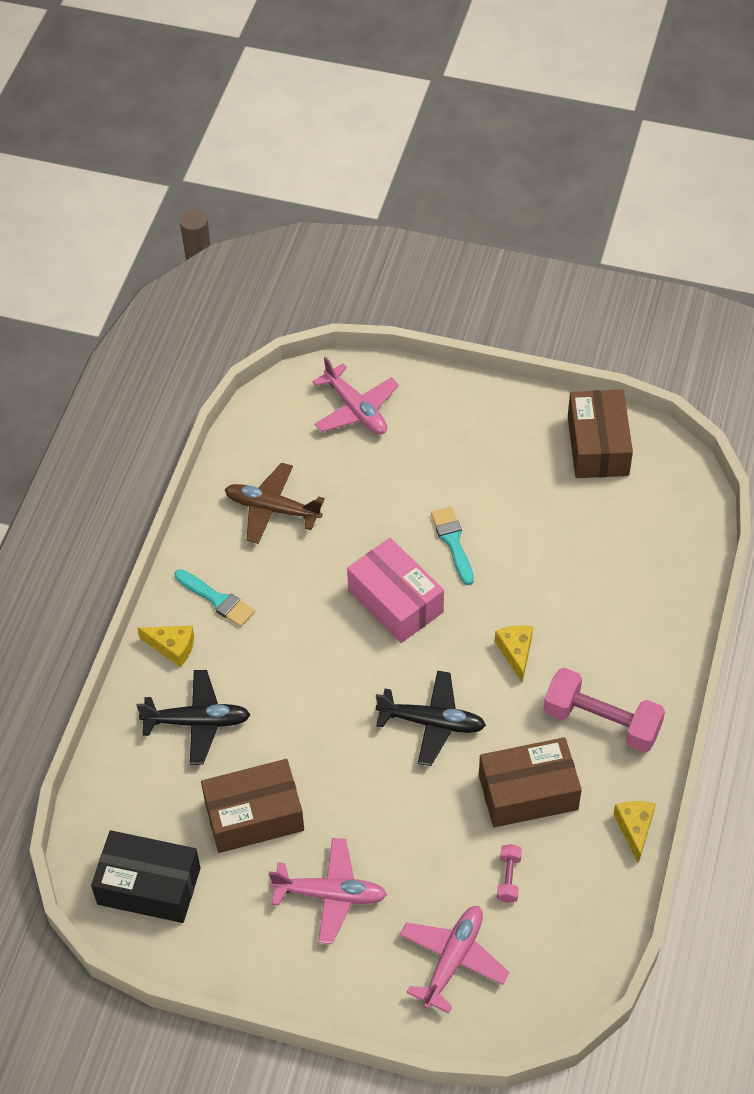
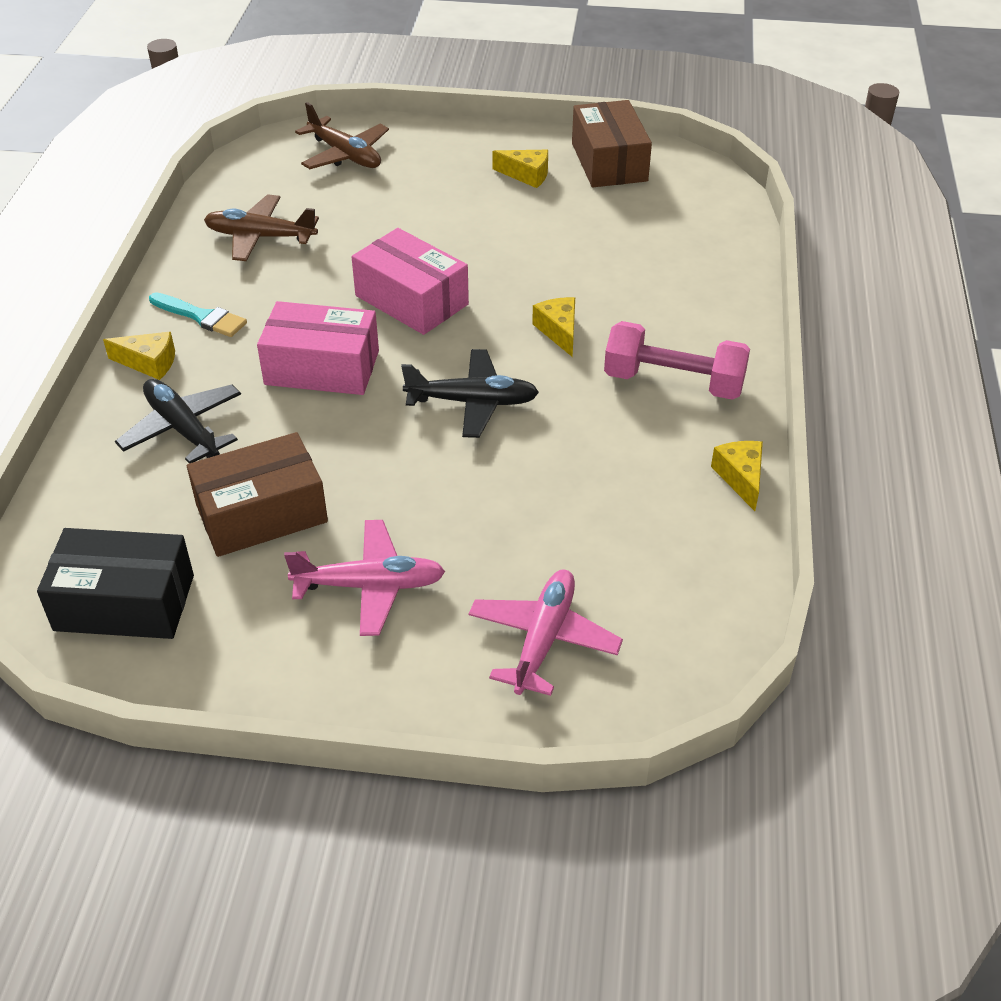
camera: 10 degrees left, 10 degrees down
(197, 722) = (183, 429): black plane -> black plane turned 120 degrees counterclockwise
(313, 669) = (322, 367): none -> pink box
(356, 409) = (345, 155): pink plane -> brown plane
(453, 542) = (468, 247): turquoise brush -> none
(508, 878) = (597, 543): pink dumbbell -> none
(518, 455) = (526, 175): none -> yellow cheese
(528, 792) = (602, 456): brown box -> none

